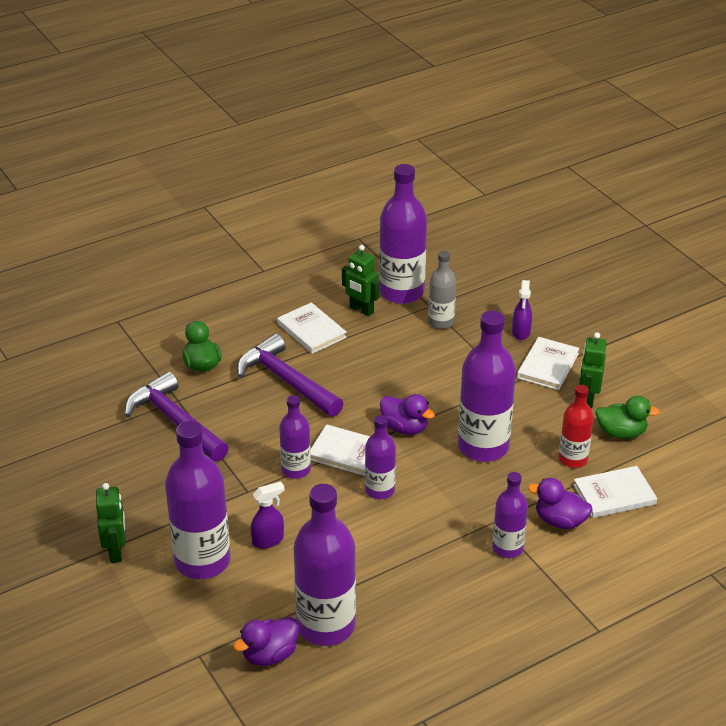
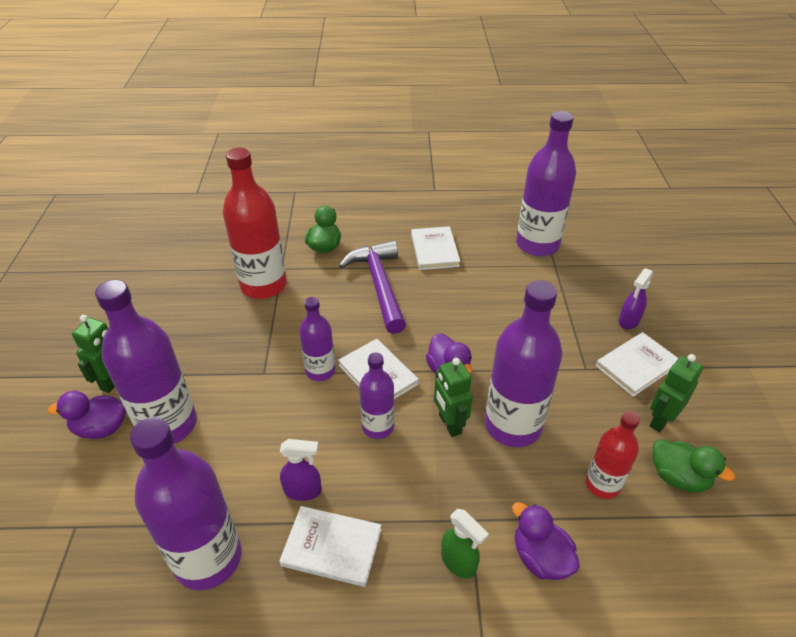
camera: 30 degrees right, 5 degrees up
(175, 421) = (263, 285): purple hammer -> red bottle
(268, 540) = (239, 431): purple spray bottle -> purple spray bottle (303, 491)
(270, 655) = (130, 563): purple duck -> purple duck (101, 428)
(361, 310) = (490, 247): green robot -> green robot (449, 424)
(441, 322) = (555, 283): grey bottle -> none
(507, 548) = (459, 562): purple bottle -> green spray bottle
(614, 495) = (627, 554): white book -> white book (332, 547)

